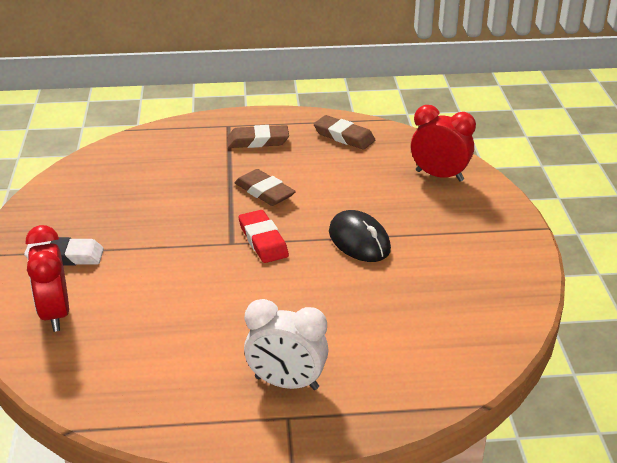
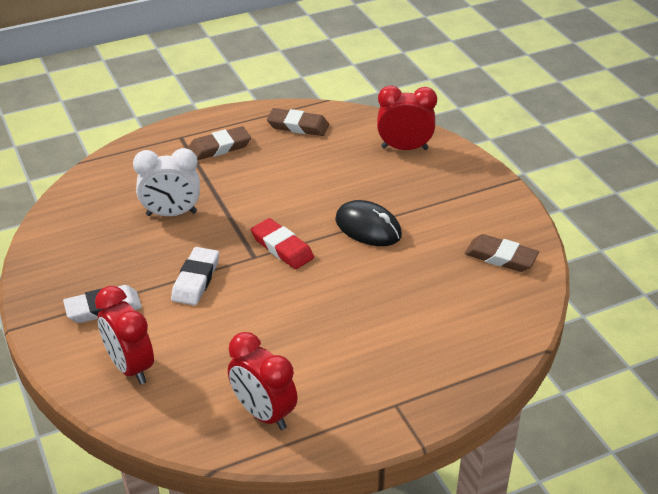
camera: 20 degrees left, 5 degrees up
(150, 389) = (263, 413): none -> red clock
(164, 251) = (196, 280): none -> white eraser
(264, 192) = (255, 198): brown eraser -> brown eraser (501, 257)
(286, 383) = (378, 375): white clock -> white clock (171, 214)

